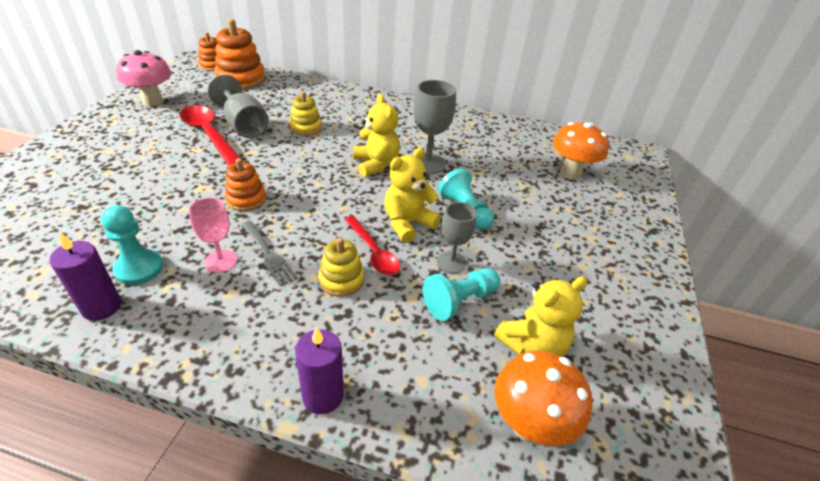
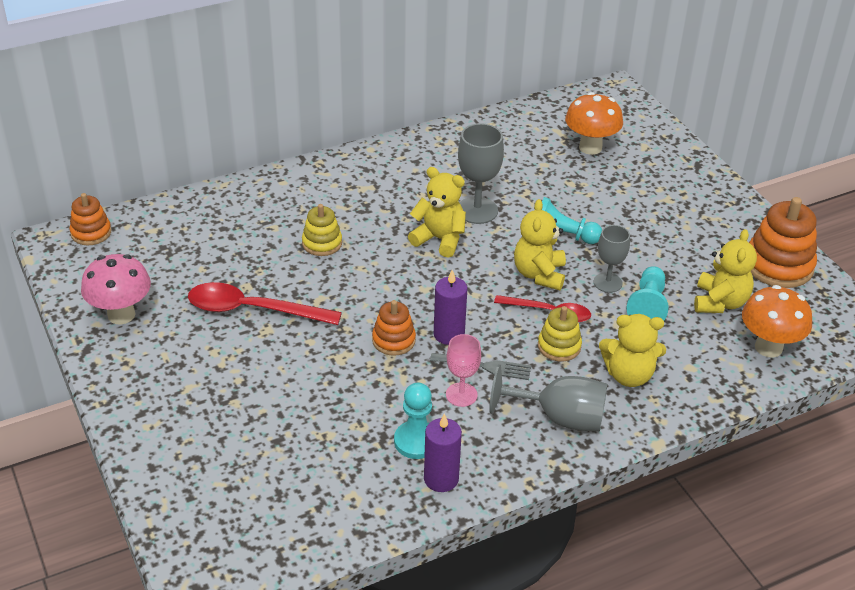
camera: 40 degrees left, 0 degrees up
(241, 79) = (157, 230): orange stacking toy -> orange stacking toy (778, 265)
(244, 126) = (263, 279): grey goblet -> grey goblet (559, 418)
(323, 396) = (652, 416): purple candle -> purple candle (449, 334)
(358, 343) = (628, 375): none -> yellow teddy bear

